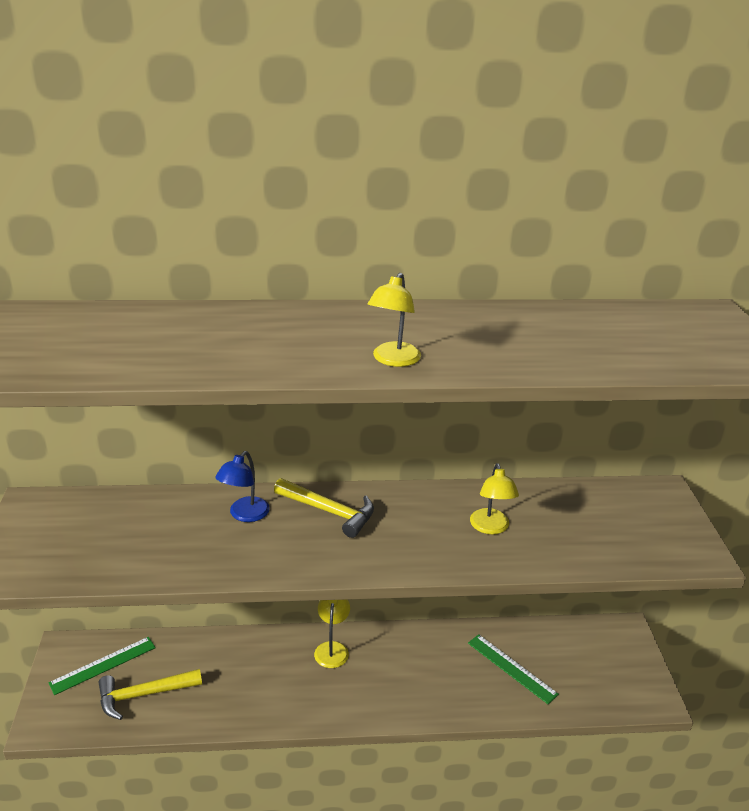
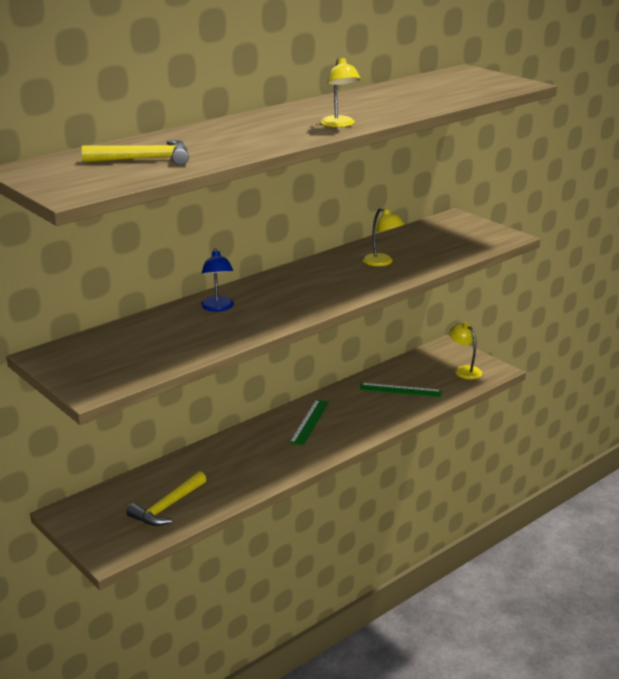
camera: 35 degrees left, 5 degrees down
(103, 665) = (111, 507): green ruler -> green ruler (310, 422)
(330, 511) = (272, 288): yellow hammer -> yellow hammer (145, 159)
(332, 648) = (273, 428): yellow lamp -> yellow lamp (464, 370)

